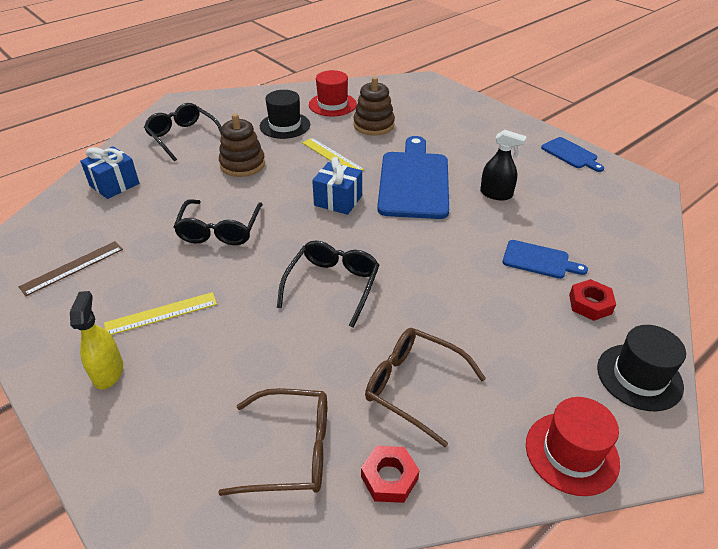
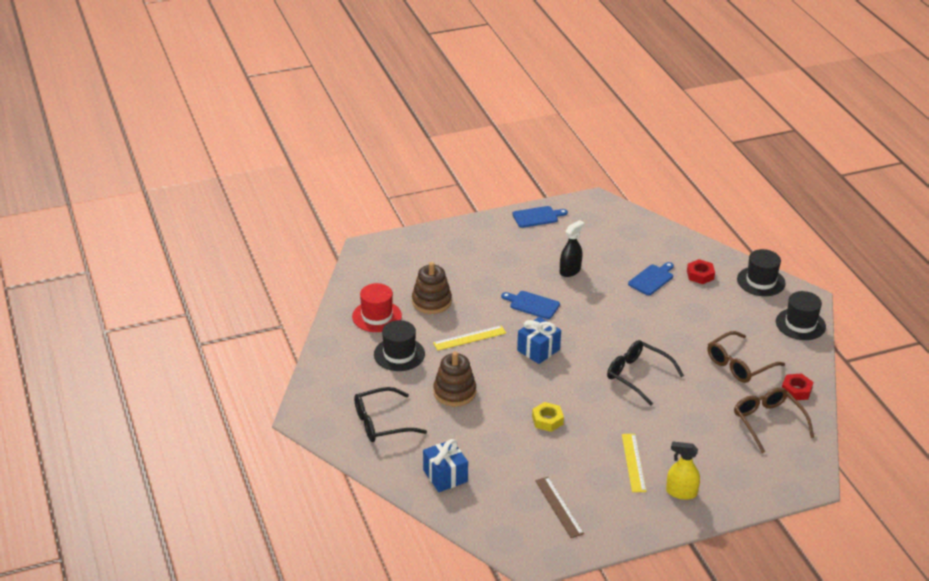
camera: 70 degrees left, 5 degrees down
(220, 230) = (547, 420): black glasses -> yellow nut
(291, 450) = (768, 422): brown glasses -> brown glasses turned 45 degrees counterclockwise
(414, 181) = (532, 304): blue cutting board -> blue cutting board, size x0.50
(571, 453) = (800, 324): red hat -> black hat

